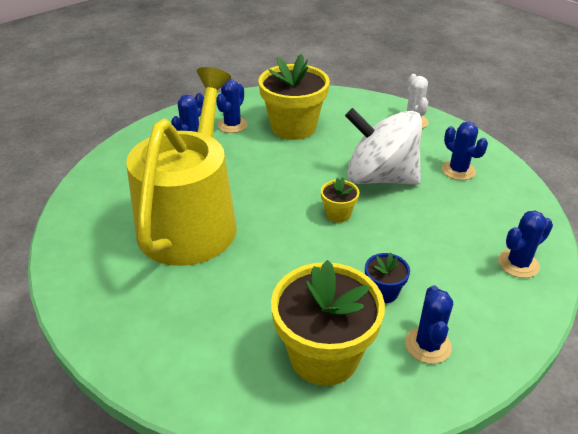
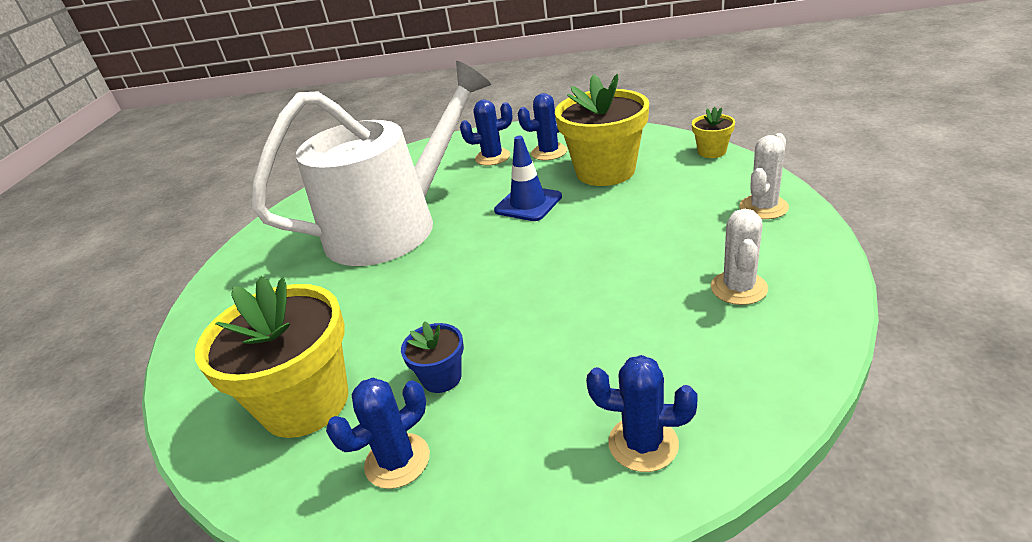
camera: 50 degrees right, 5 degrees down
(191, 220) = (393, 226): yellow watering can -> white watering can
(273, 166) = (528, 204): none -> blue traffic cone
(338, 214) = (519, 276): yellow flower pot -> yellow flower pot (711, 152)
(380, 177) = (621, 257): white spinning top -> none
(458, 170) = (739, 288): blue cactus -> white cactus

